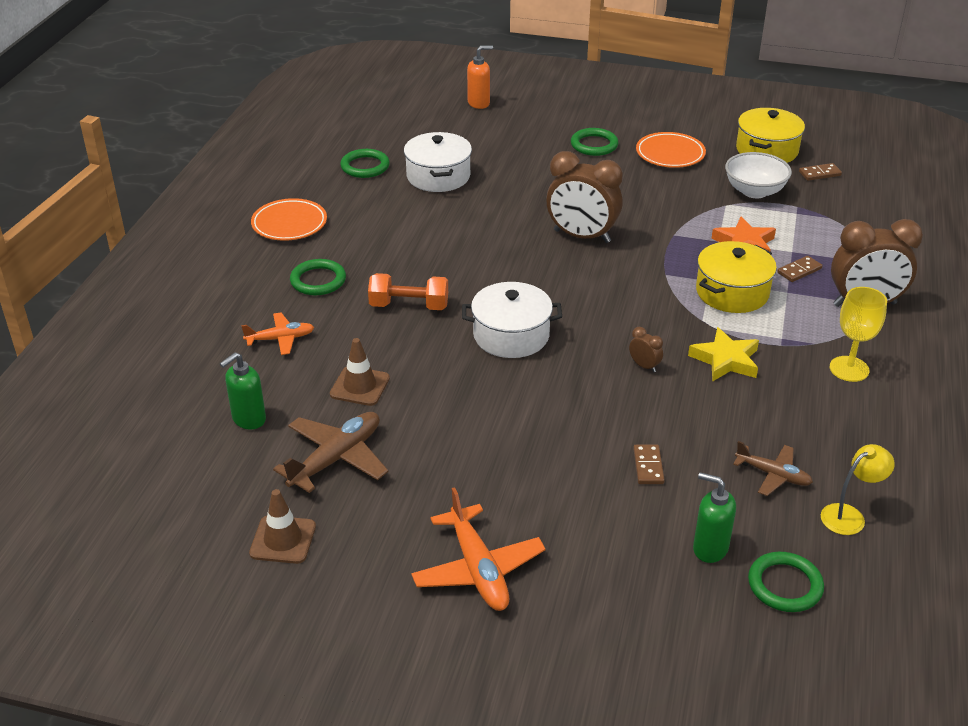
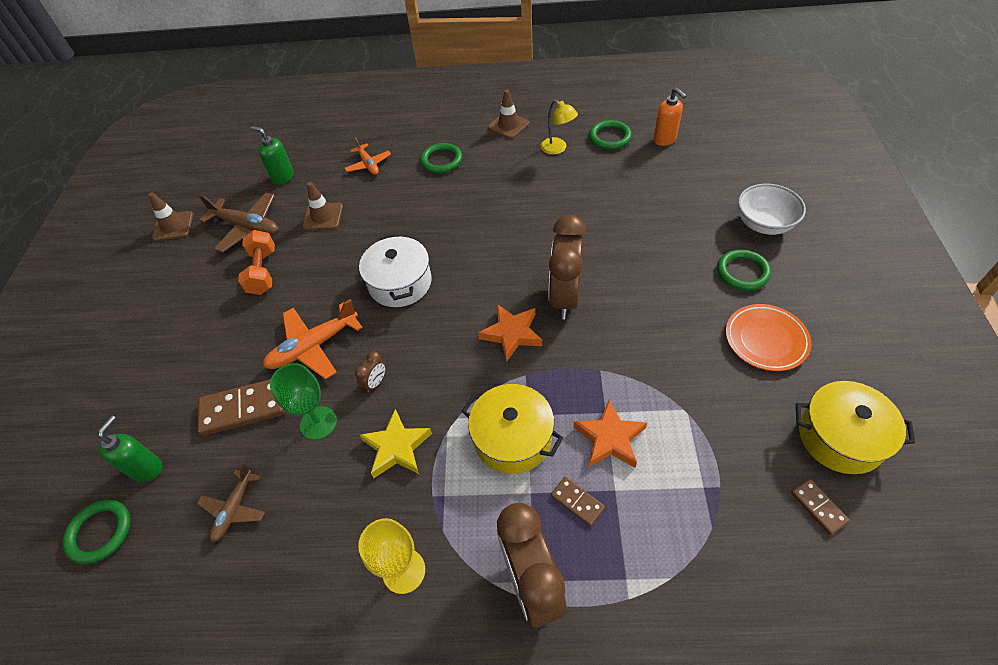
camera: 80 degrees right, 15 degrees up
(289, 224) = (508, 125): orange plate -> brown traffic cone
(409, 306) = (423, 215): orange dumbbell -> orange dumbbell (263, 272)
(438, 176) = (618, 181): white pot -> none
(478, 569) = (139, 326): orange plane -> orange plane (313, 346)
(479, 103) = (766, 173): orange soap dispenser -> orange soap dispenser (665, 139)
(614, 274) = (512, 334): none -> orange star
(648, 466) = (244, 408): brown domino -> brown domino, size x1.90
(683, 410) = (318, 423): none -> green goblet
(754, 191) = (730, 435): white bowl -> white bowl (763, 224)
(849, 515) = (179, 584): yellow lamp -> yellow lamp (558, 149)

